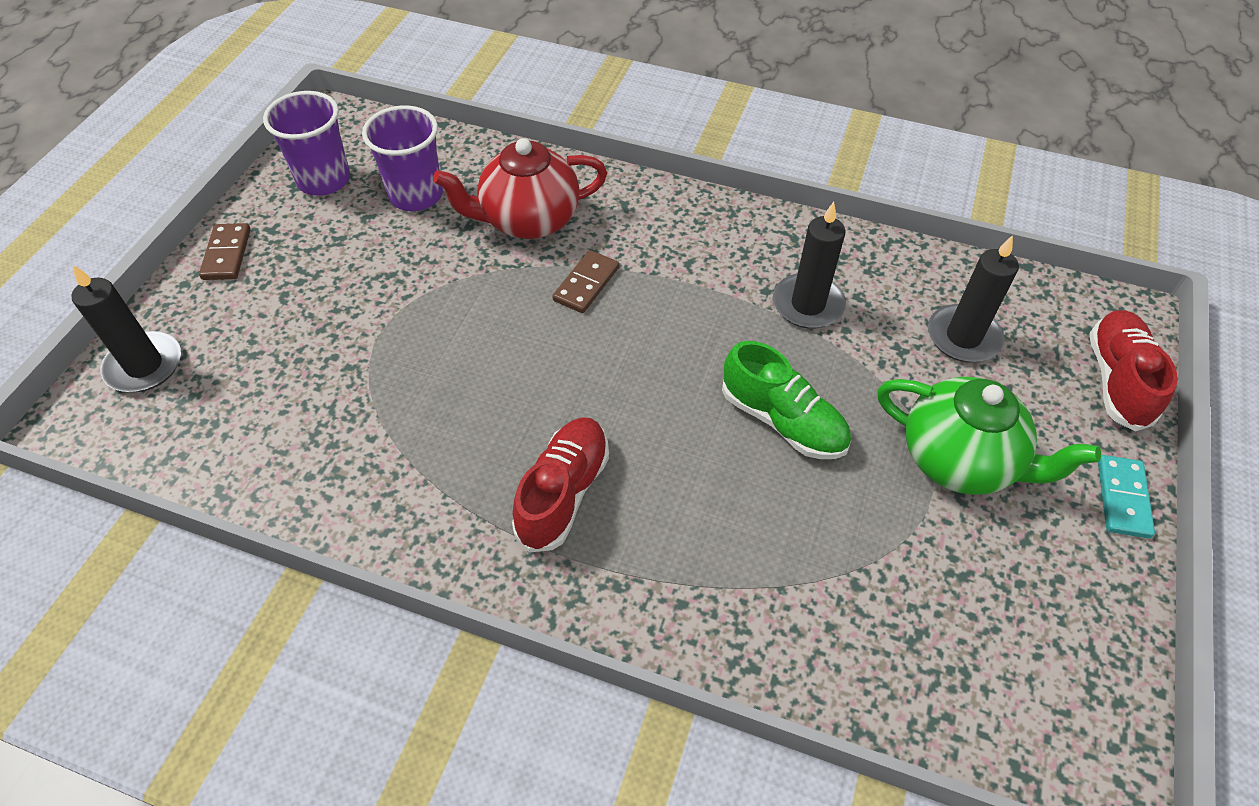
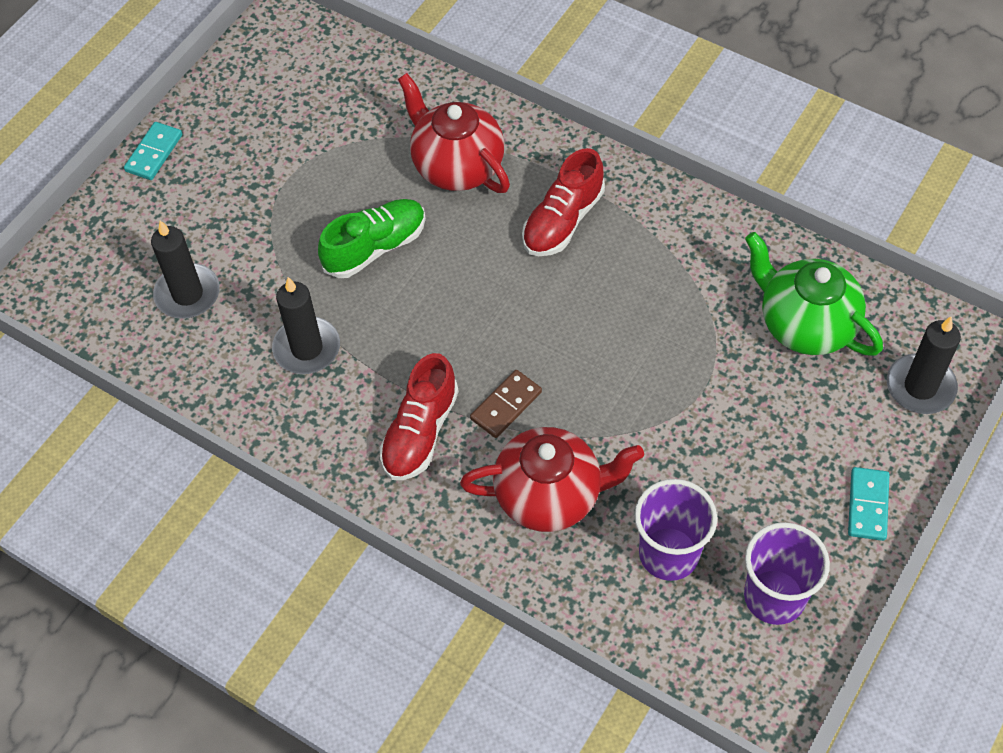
camera: 165 degrees left, 5 degrees up
(226, 254) = (868, 505): brown domino -> turquoise domino
(722, 548) = (456, 166): none -> red teapot
(783, 421) = (375, 247): green shoe -> green shoe turned 90 degrees clockwise
(960, 460) = (254, 196): green teapot -> green teapot (805, 324)
(1117, 380) = (88, 236): red shoe -> red shoe (420, 432)

